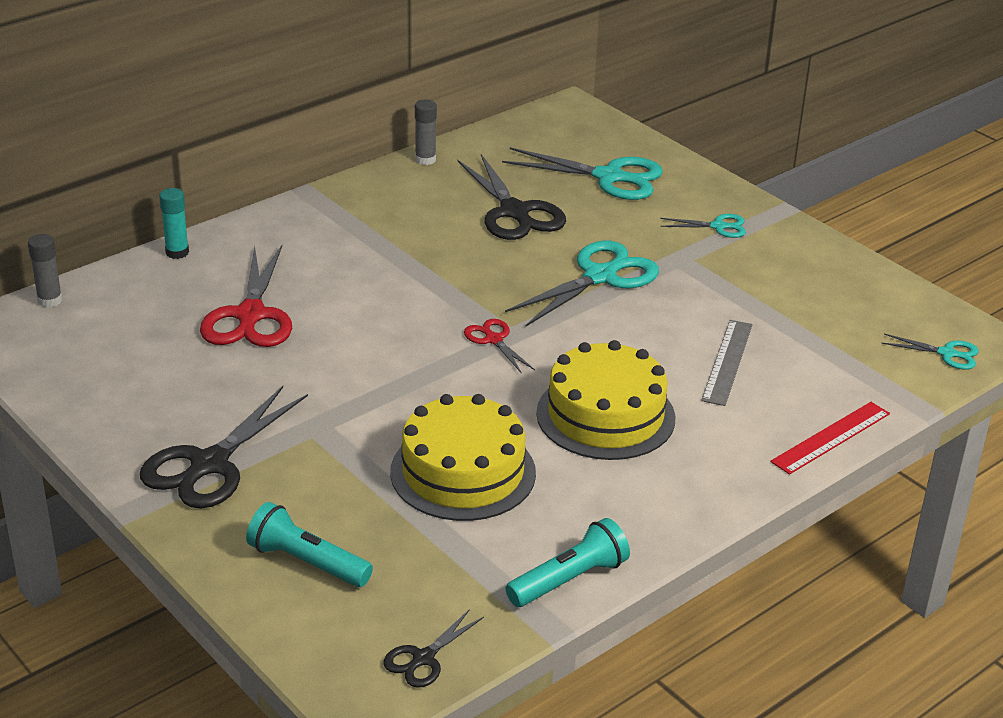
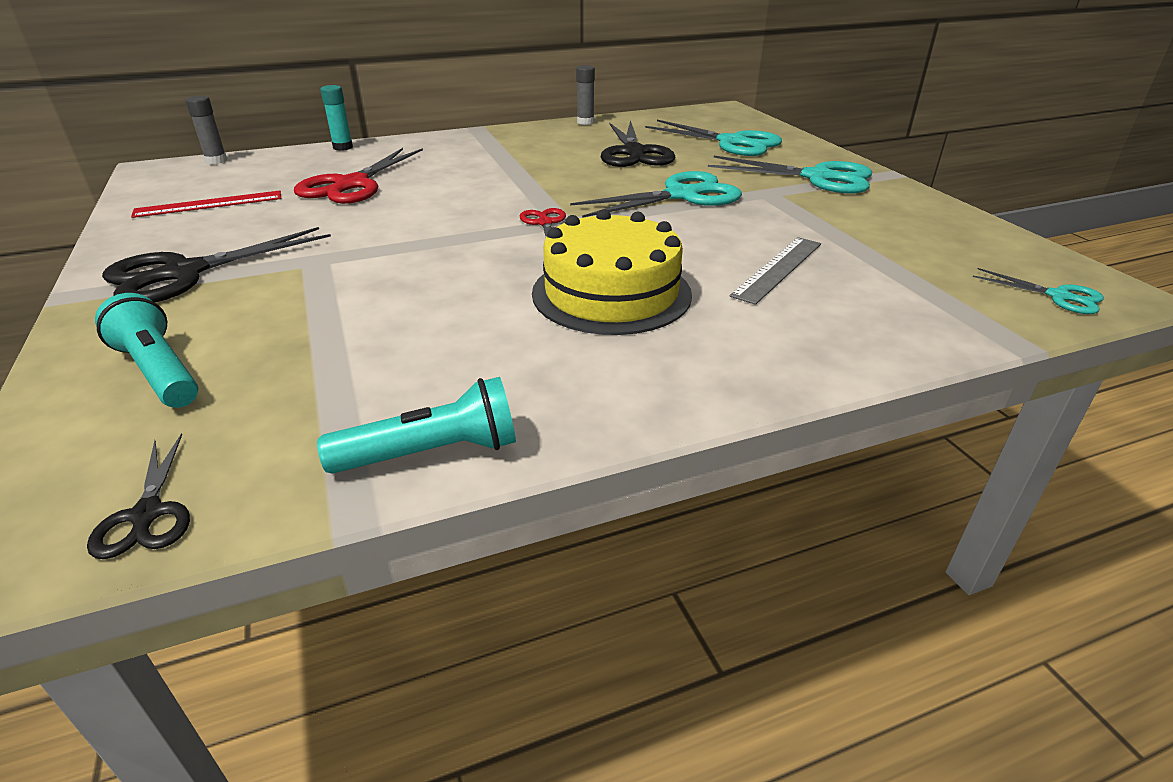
camera: 20 degrees right, 0 degrees up
(423, 659) = (147, 515): black scissors -> black scissors turned 75 degrees counterclockwise
(463, 472) = (414, 317): yellow cake -> none
(718, 226) = (818, 178): turquoise scissors -> turquoise scissors, size x1.95
(831, 438) = (880, 354): red ruler -> red ruler (209, 204)

